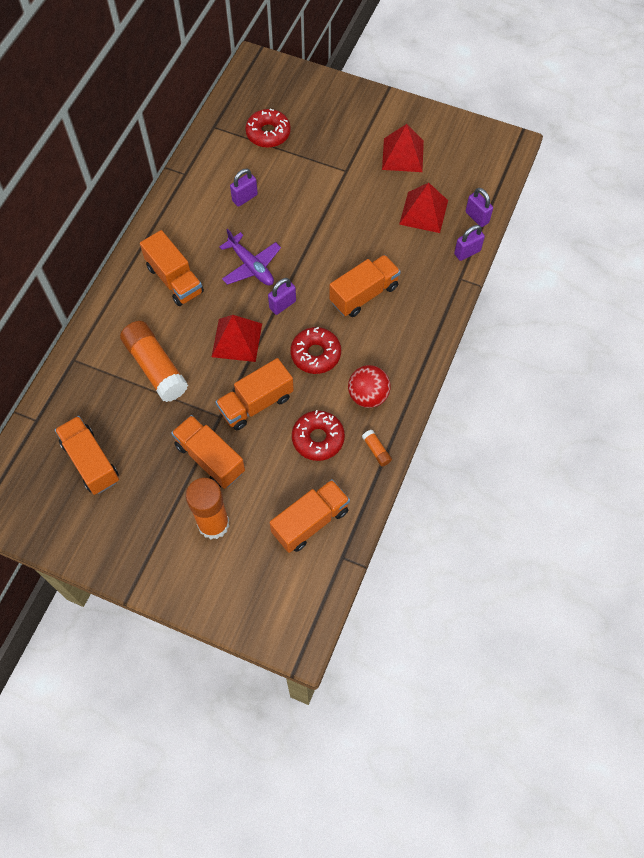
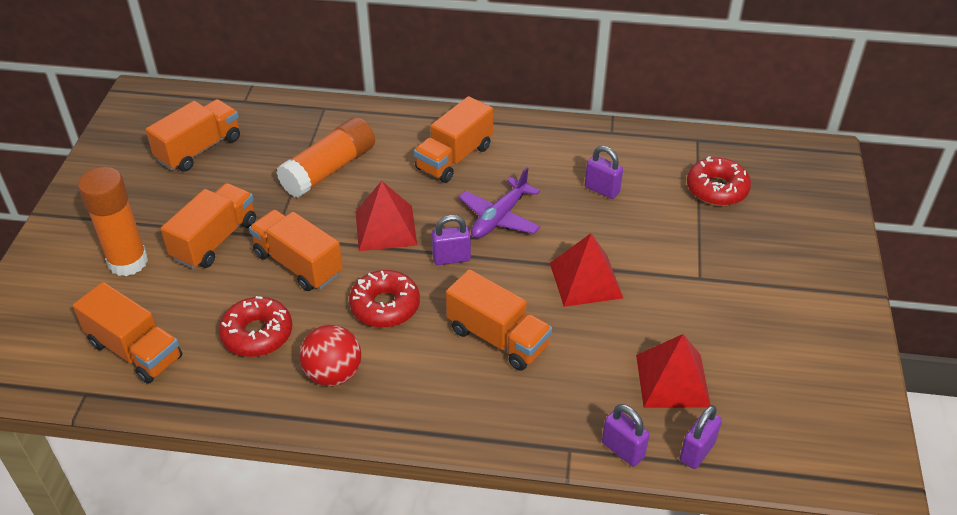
camera: 75 degrees right, 20 degrees down
(282, 305) = (451, 258): purple padlock -> purple padlock turned 45 degrees counterclockwise
(376, 450) = (248, 400): orange glue stick -> none
(402, 155) = (765, 335): red pyramid -> red pyramid (585, 280)

